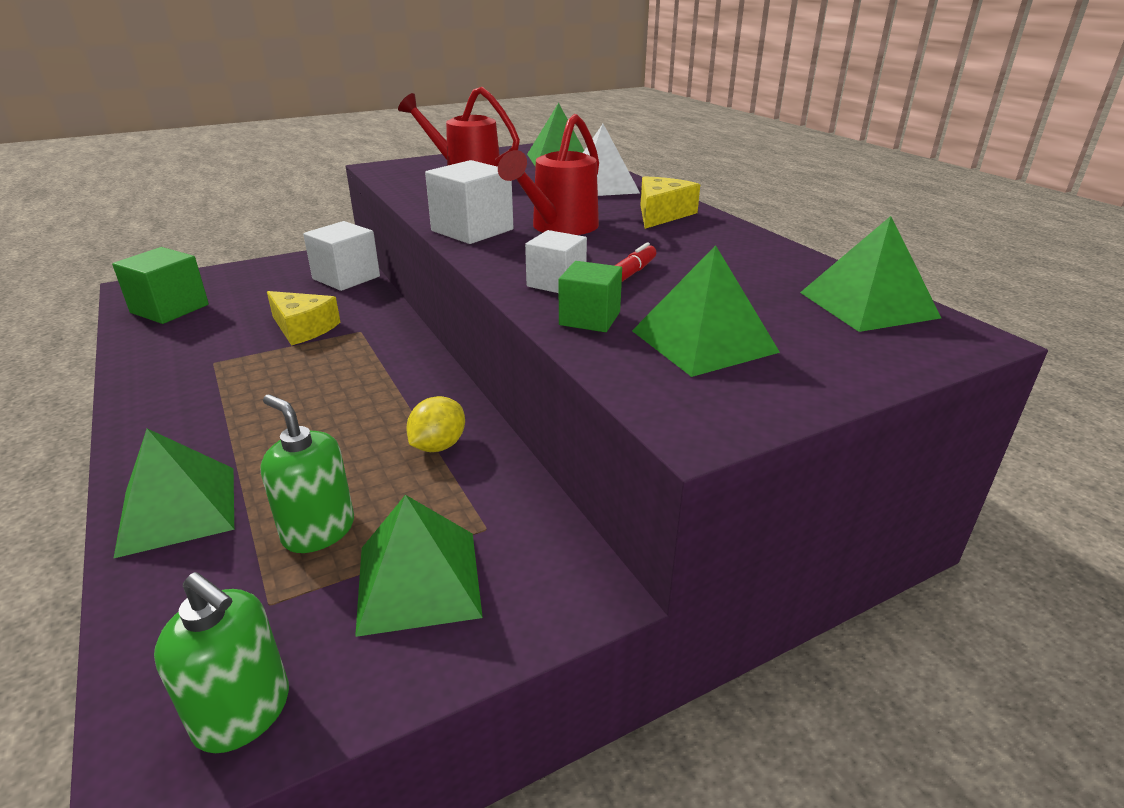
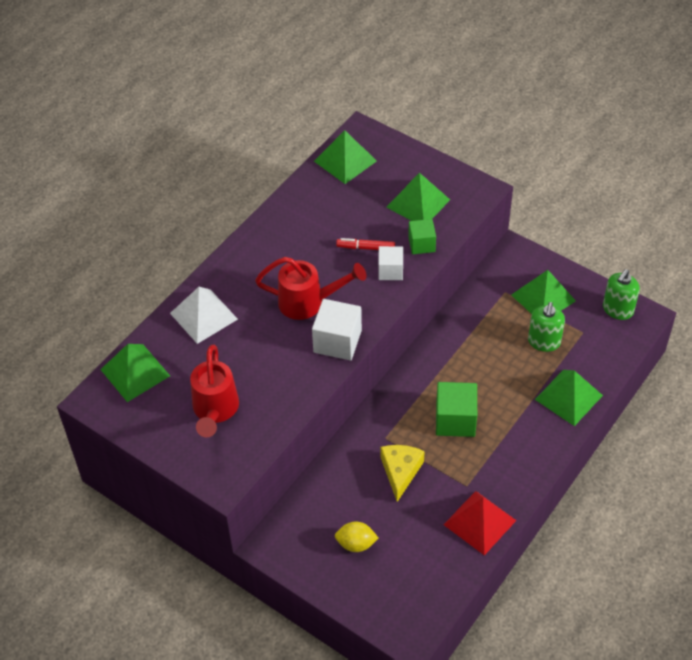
camera: 115 degrees left, 20 degrees up
(157, 356) = (480, 522): none -> red pyramid
(170, 309) = (425, 576): green cube -> green cube (455, 420)
(243, 713) = (617, 310): green soap dispenser -> green soap dispenser turned 150 degrees counterclockwise
(346, 278) = (312, 504): white cube -> none
(438, 446) = (467, 334): yellow lemon -> yellow lemon (356, 544)
(661, 214) = (253, 264): yellow cheese -> none

